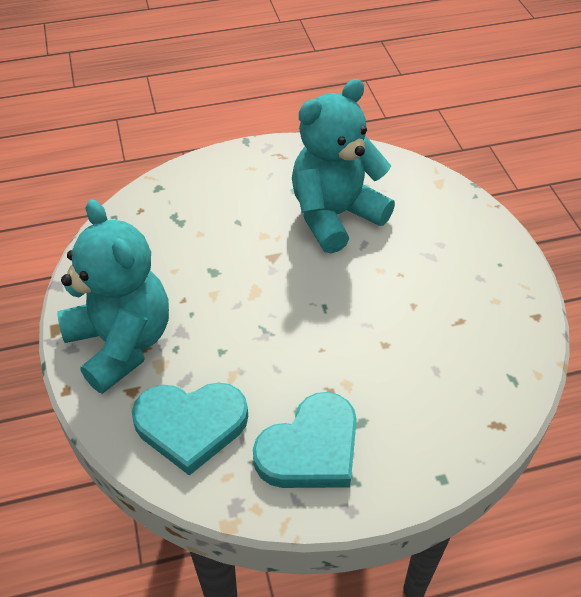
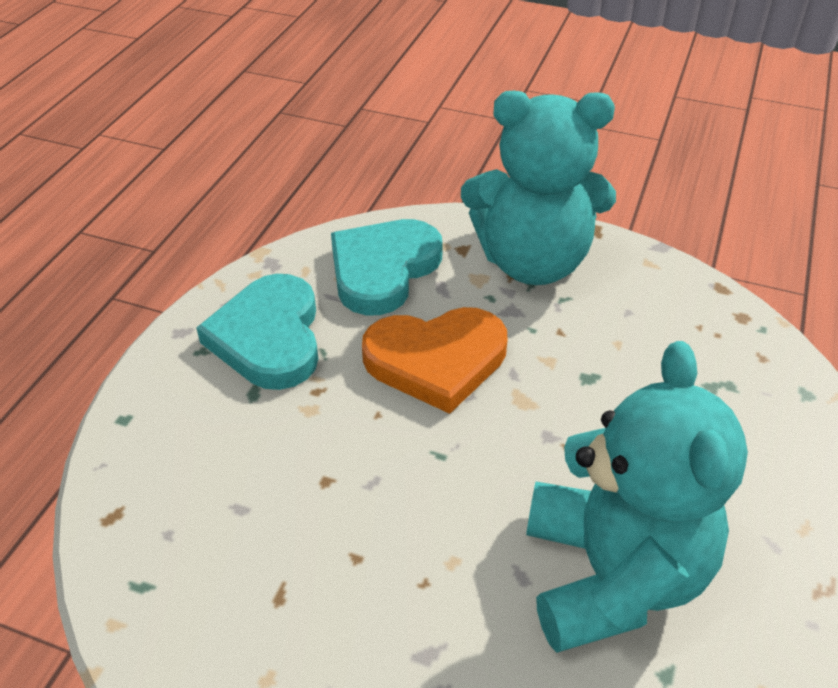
camera: 125 degrees right, 5 degrees down
(257, 345) = (436, 360): none -> orange heart

